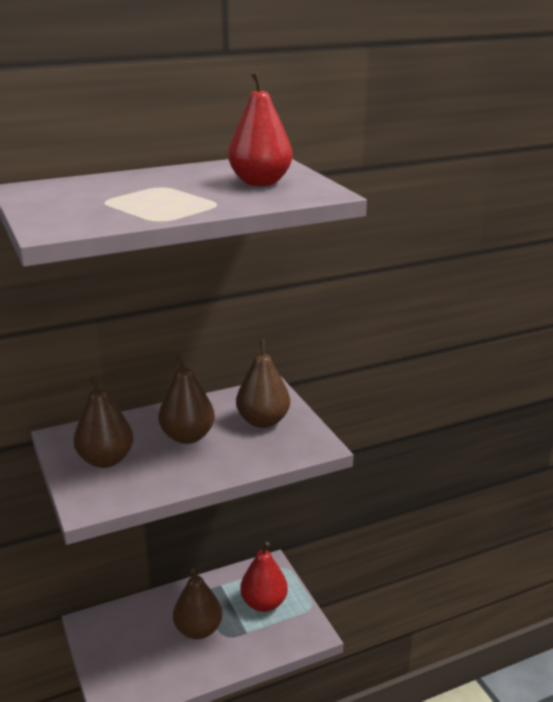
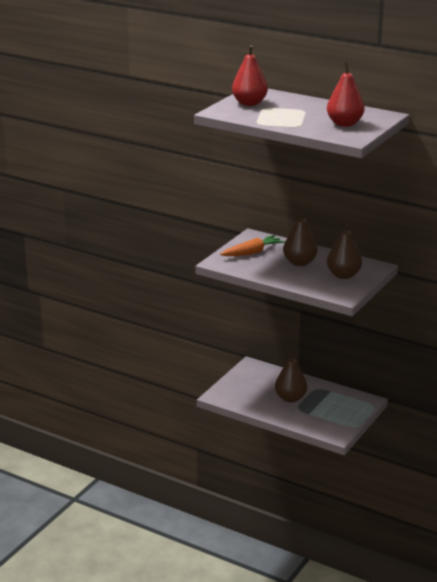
camera: 55 degrees right, 0 degrees up
(106, 460) = (252, 252): brown pear -> orange carrot
(264, 603) = (336, 410): red pear -> red pear (249, 103)

